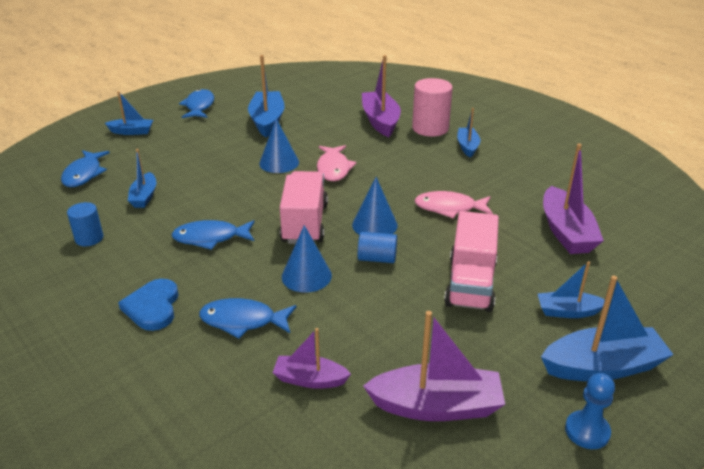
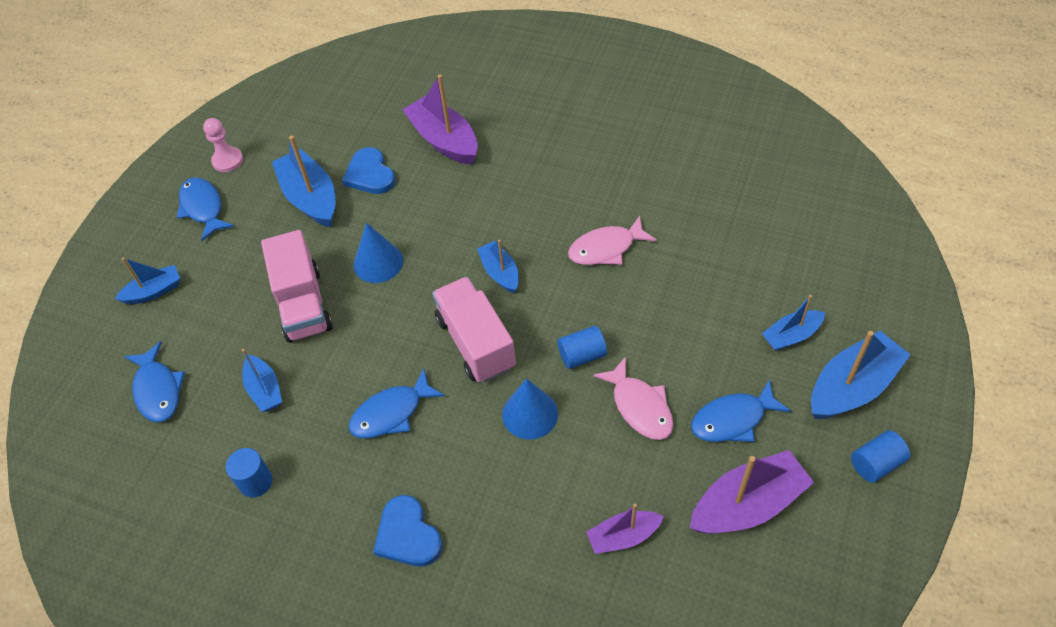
camera: 25 degrees left, 20 degrees up
(235, 91) = (228, 160): none -> pink pawn
(243, 321) = (511, 503): blue fish -> blue fish (733, 419)
(315, 122) = (370, 174): none -> blue heart
(333, 168) = (446, 244): pink fish -> pink fish (640, 406)
(374, 225) = (548, 309): blue cone -> none
(430, 128) = (507, 129): pink cylinder -> none
(467, 147) = (566, 143): blue boat -> blue boat (500, 272)
(470, 284) = (689, 344): pink truck -> pink truck (303, 304)
(566, 232) = (734, 230): purple boat -> none
(587, 431) = (876, 464): blue pawn -> blue cylinder

